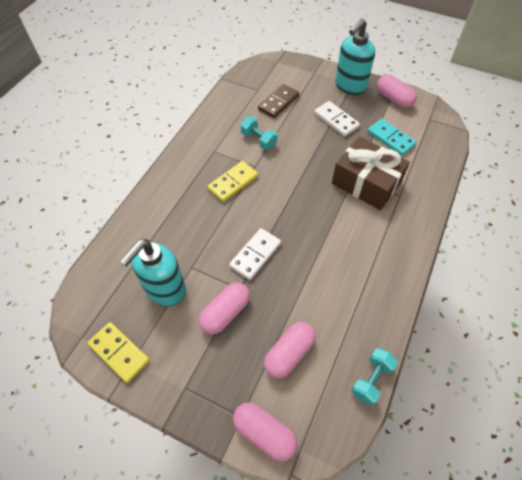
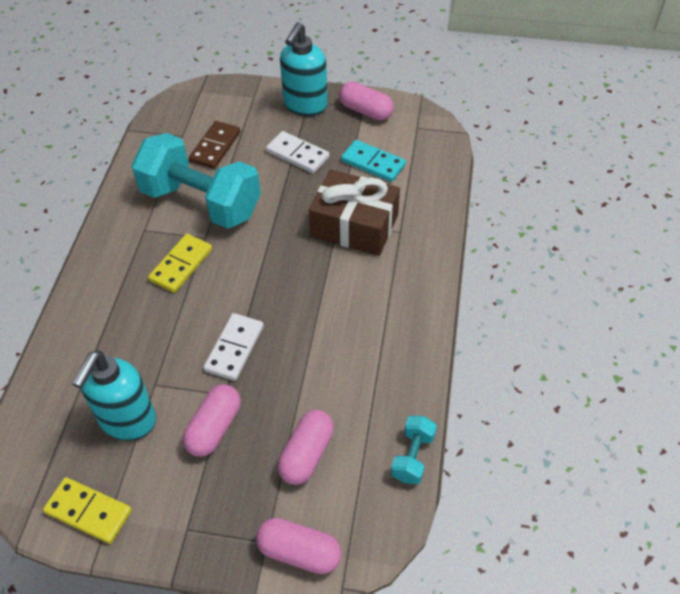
camera: 15 degrees left, 5 degrees down
(258, 140) = (201, 202): turquoise dumbbell -> turquoise dumbbell, size x2.33

